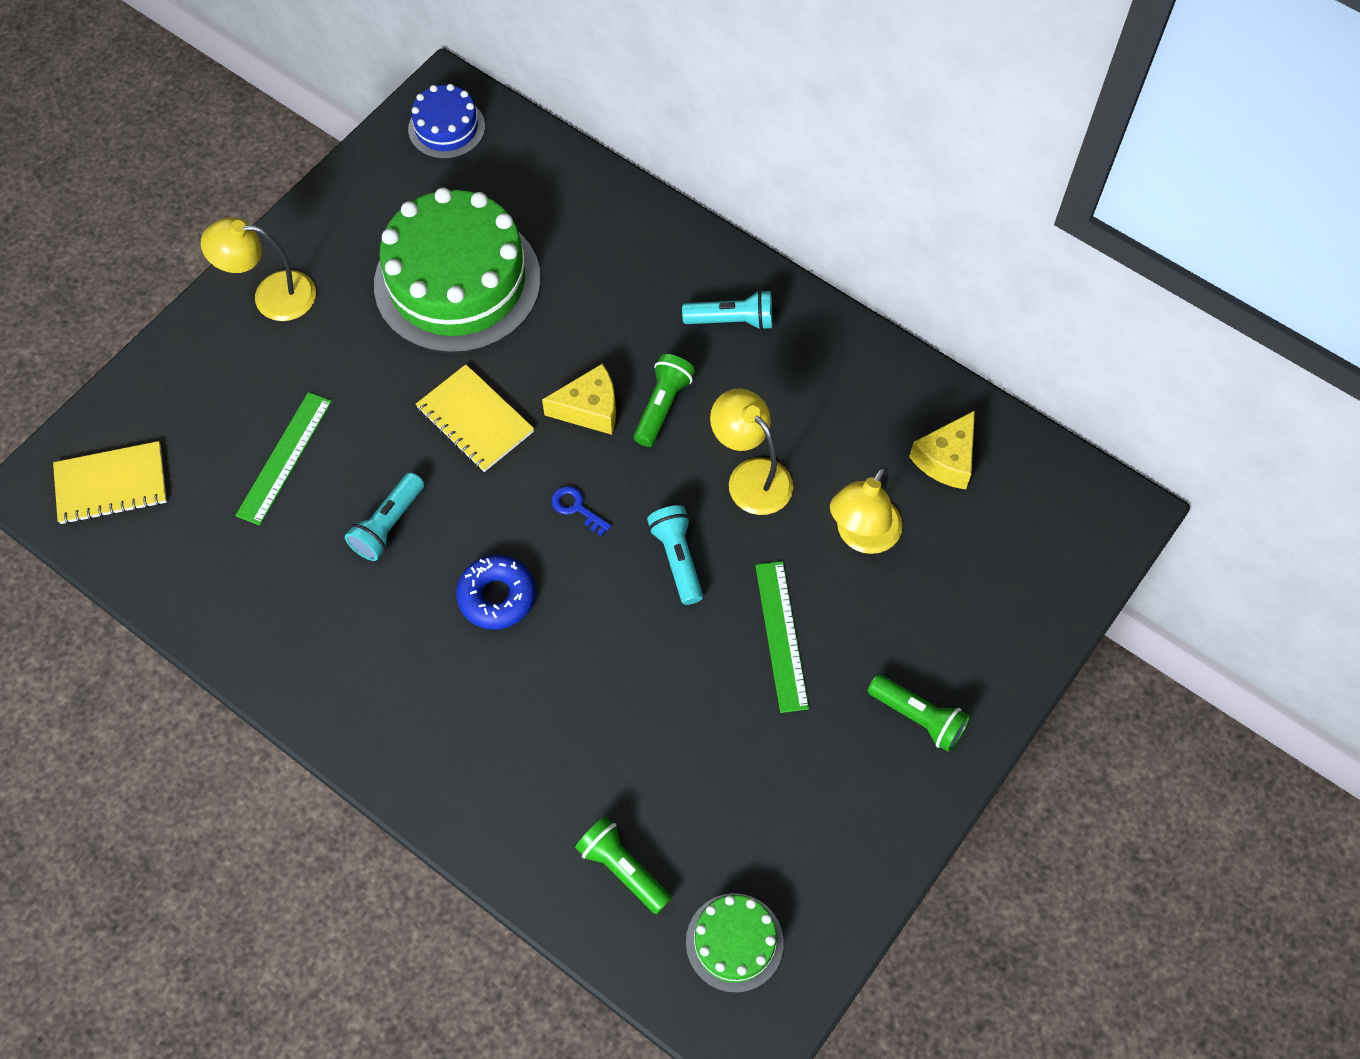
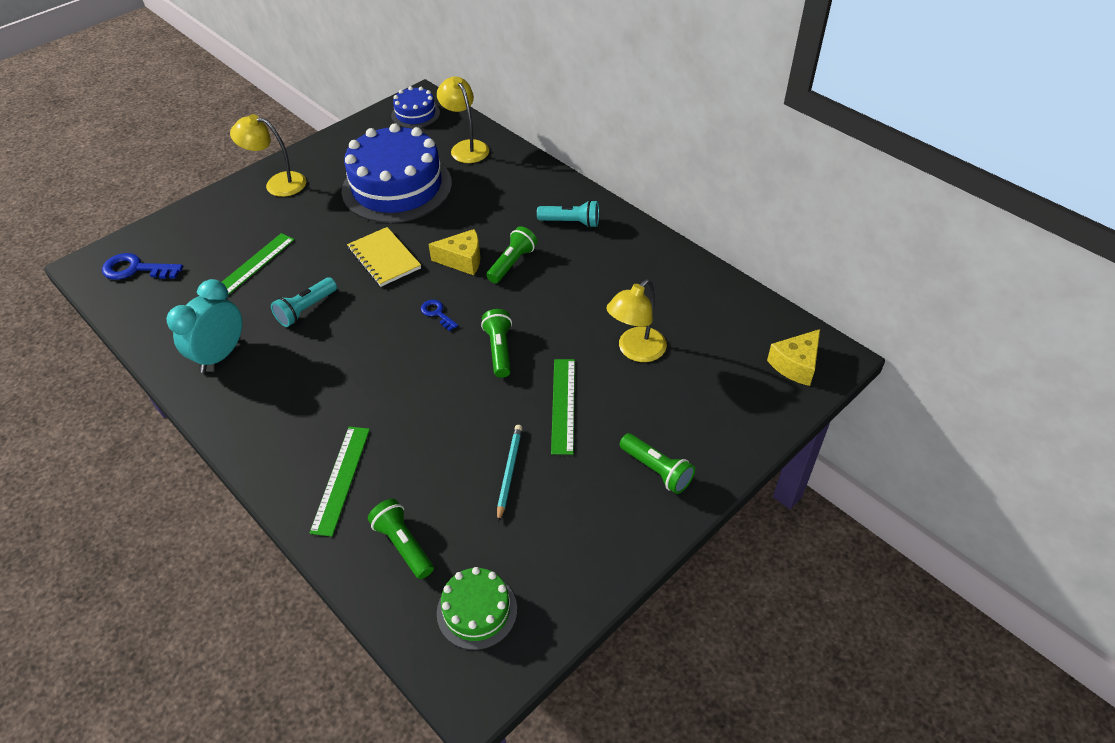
camera: 10 degrees right, 15 degrees down
(111, 484) = (136, 269): yellow notebook -> blue key
(291, 618) = (220, 355): none -> turquoise clock
(457, 282) = (397, 187): green cake -> blue cake
(497, 596) = (366, 358): blue donut -> none
(517, 788) = (341, 479): none -> green ruler
(677, 559) = (499, 350): turquoise flashlight -> green flashlight
(732, 747) = (509, 472): none -> turquoise pencil
(751, 476) = (563, 308): yellow lamp -> yellow lamp (466, 147)
(946, 459) = (705, 312): yellow cheese -> yellow cheese (796, 365)

